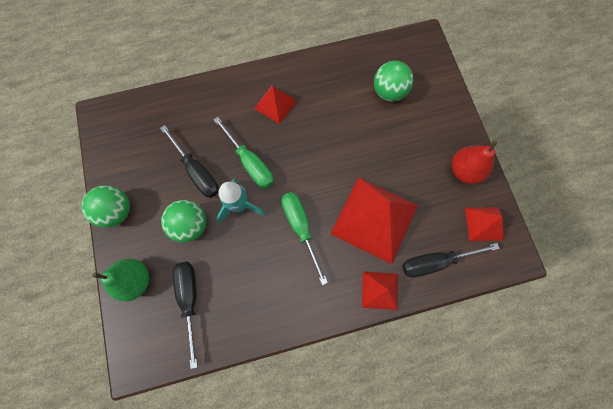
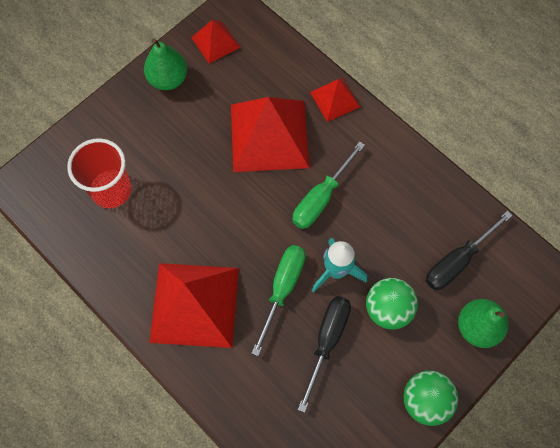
camera: 120 degrees left, 5 degrees down
(275, 104) = (195, 304): red pyramid -> red pyramid, size x1.97
(389, 91) = (111, 190): green ball -> red cup
(435, 262) = (278, 66): black screwdriver -> none
(464, 170) = (168, 79): red pear -> green pear

